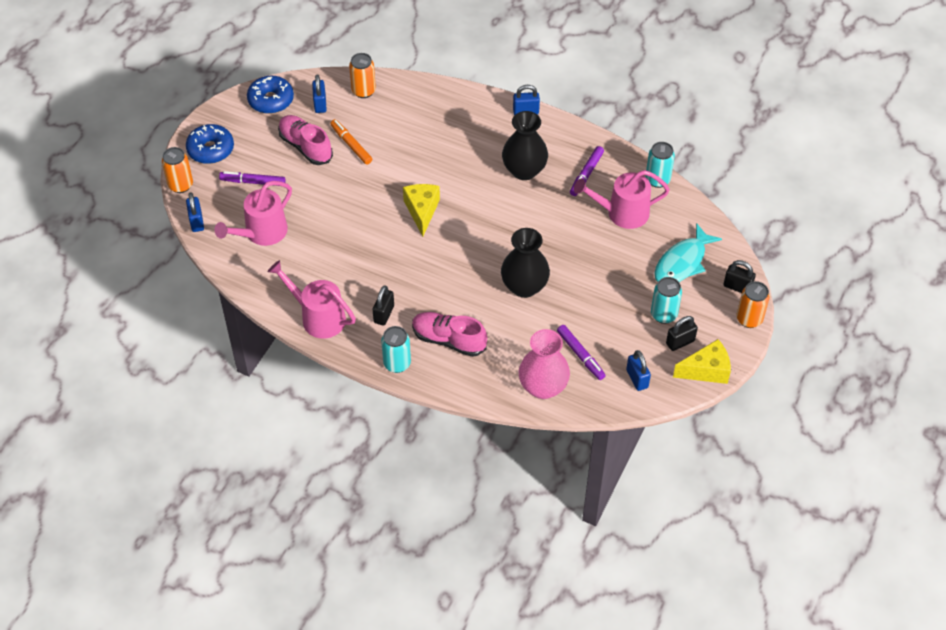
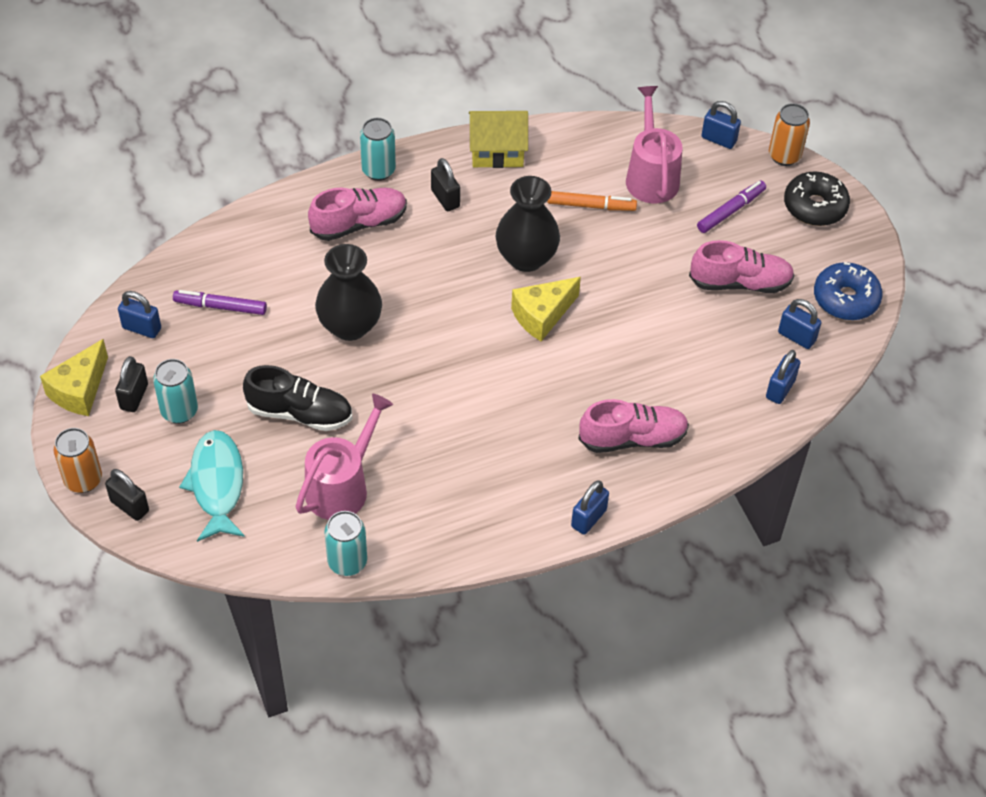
camera: 130 degrees right, 0 degrees up
(211, 149) = (815, 206): blue donut -> black donut
(318, 317) = (497, 152): pink watering can -> yellow house
(351, 145) = (703, 322): orange marker -> orange marker (591, 206)
(363, 91) = (780, 389): orange can -> blue padlock
(422, 211) = (542, 315): yellow cheese -> yellow cheese turned 105 degrees clockwise
(460, 125) = (632, 438): none -> pink shoe
(524, 170) = (501, 446): black vase -> black vase (526, 258)
(543, 387) = (224, 252): pink vase -> none
(586, 174) = (431, 499): purple marker -> none
(602, 263) = (300, 413): none -> black shoe
(737, 287) = (129, 506): black padlock -> black padlock turned 60 degrees clockwise

